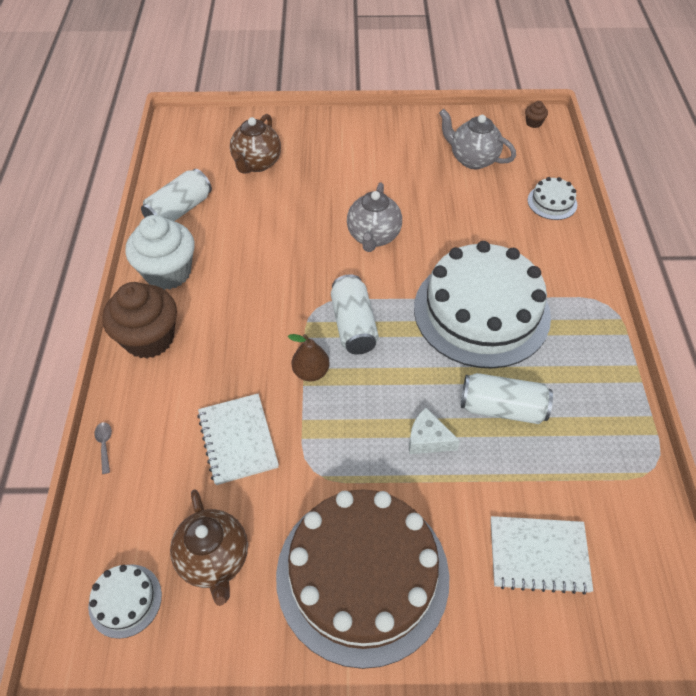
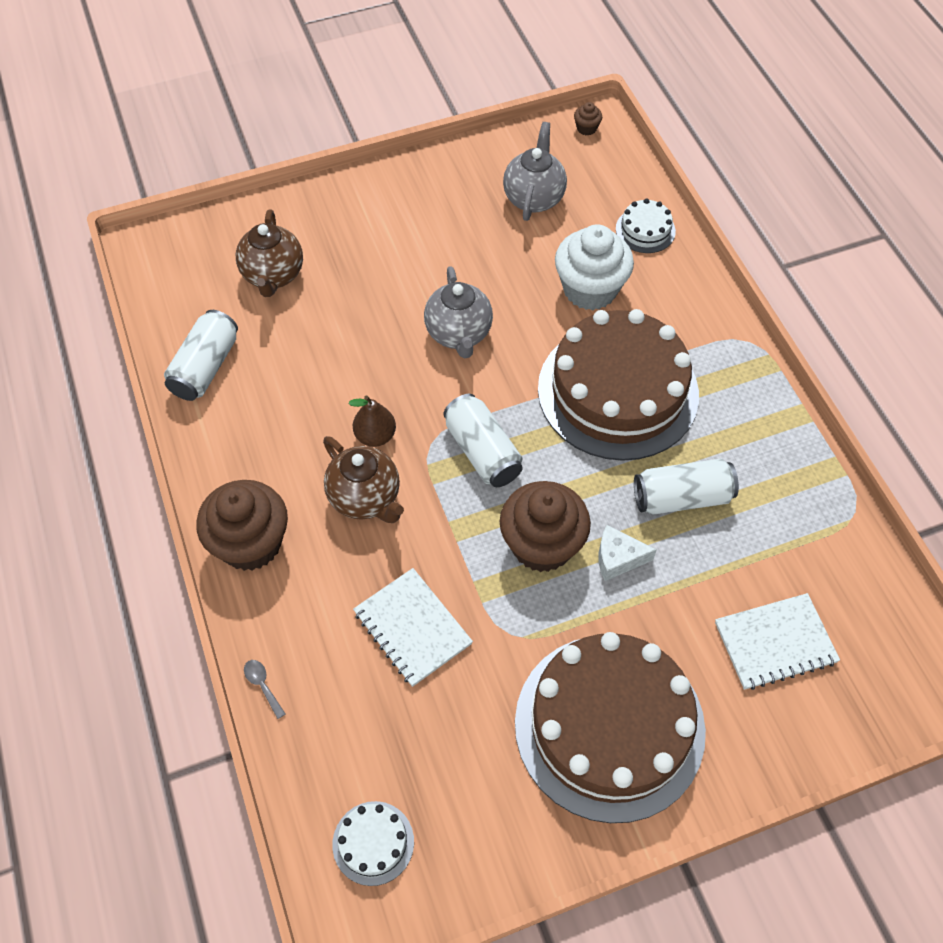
camera: 20 degrees left, 5 degrees up
(168, 272) = (232, 453): white cupcake -> white cupcake (590, 289)
(214, 560) = (448, 766): brown teapot -> brown teapot (365, 498)
(311, 372) = (459, 523): brown pear -> brown pear (375, 436)
(369, 409) = (542, 544): none -> brown cupcake
(472, 159) = (534, 198): grey teapot -> grey teapot turned 90 degrees clockwise
(481, 311) = (618, 391): white cake -> brown cake

